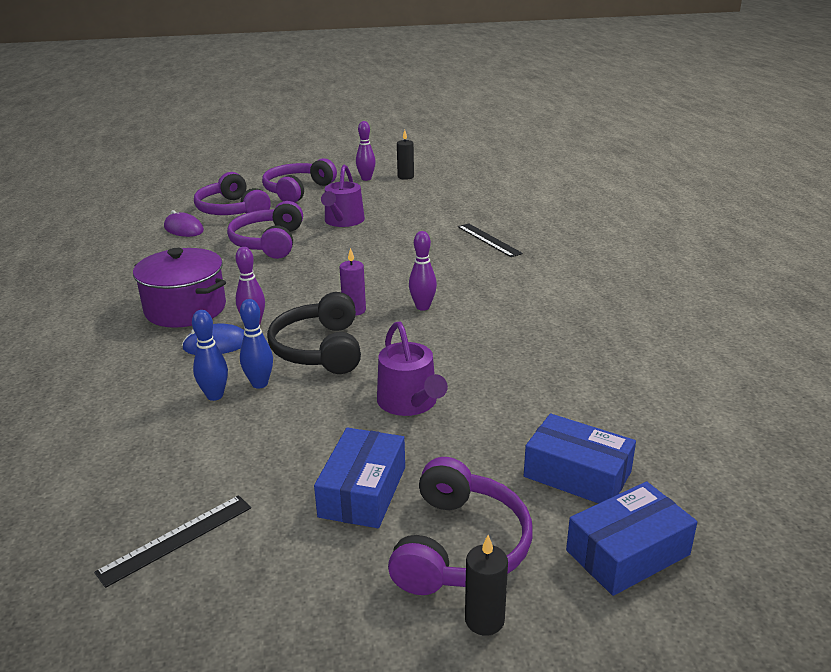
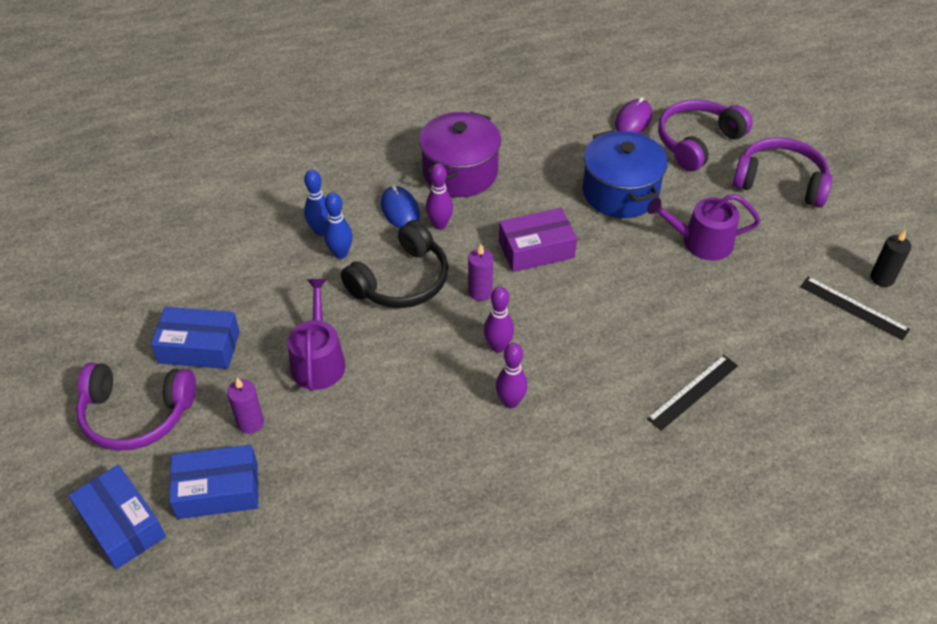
camera: 80 degrees right, 20 degrees up
(176, 539) = (154, 258): black ruler -> black ruler (853, 308)
(268, 242) = (620, 192): purple headphones -> blue pot
(315, 281) = (536, 249): none -> purple box
(319, 349) = (401, 281): black headphones -> black headphones turned 150 degrees clockwise
(366, 179) = (854, 238): purple bowling pin -> purple bowling pin (510, 402)
(410, 403) = (318, 360): purple watering can -> purple watering can turned 120 degrees clockwise
(484, 620) = (66, 435): black candle -> none
(487, 450) = (250, 423): none -> purple candle
(577, 474) = (218, 490): blue box -> blue box turned 60 degrees clockwise

